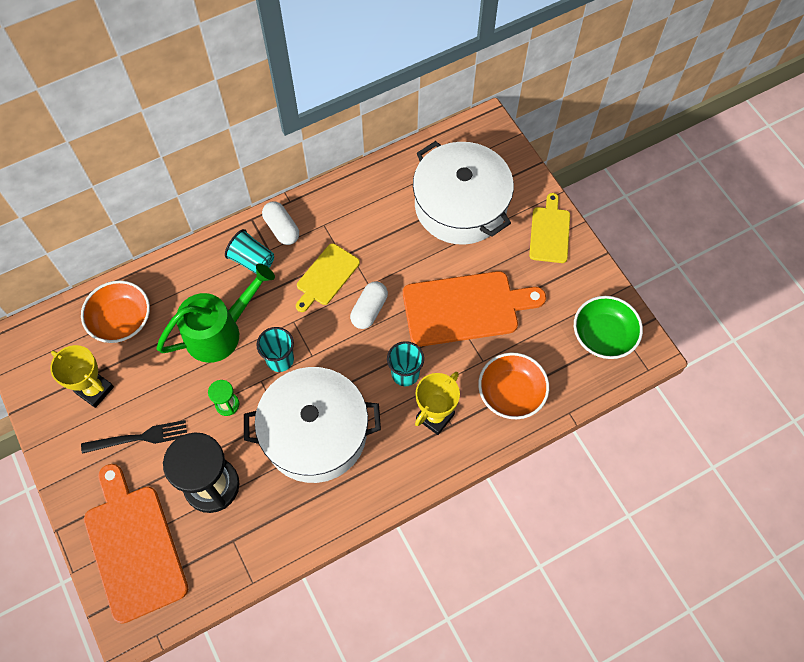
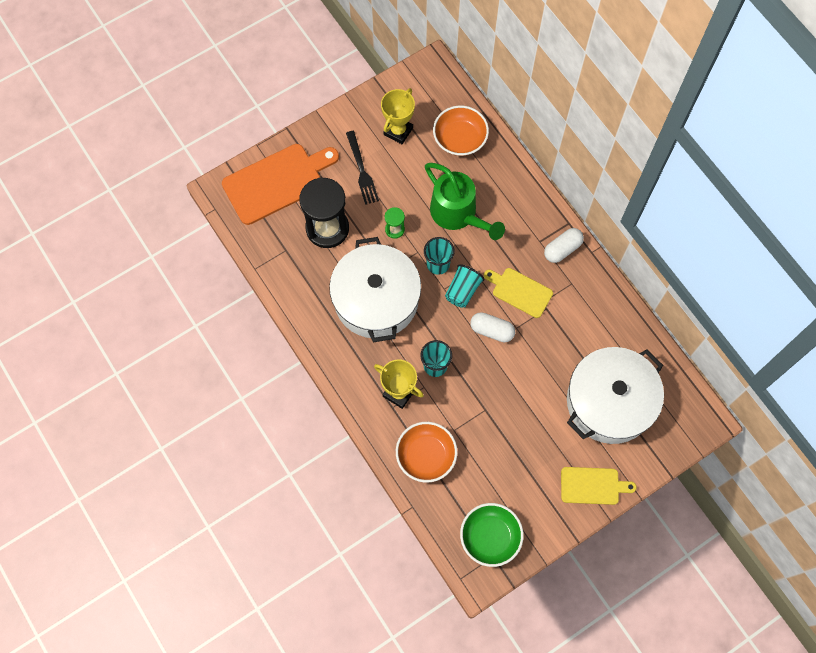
camera: 85 degrees right, 5 degrees up
(252, 260) = (527, 229): turquoise cup -> turquoise cup (462, 291)
(465, 308) = (503, 412): orange cutting board -> none

